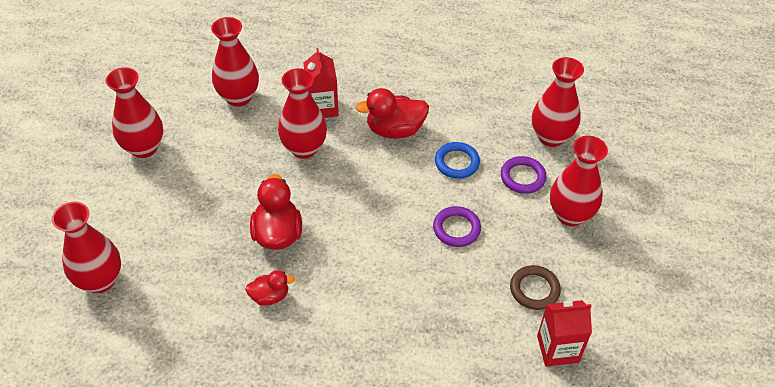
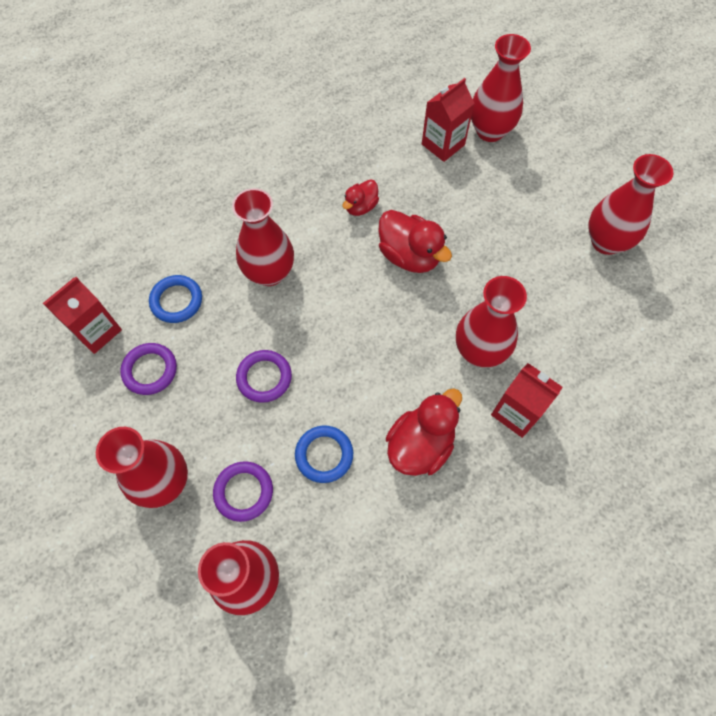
camera: 140 degrees right, 15 degrees up
(148, 298) = (443, 144): none -> red carton
(238, 97) = (603, 357): red vase -> red vase (269, 273)
(478, 327) = (176, 301): none -> blue ring
(534, 289) = (150, 370): brown ring -> purple ring

